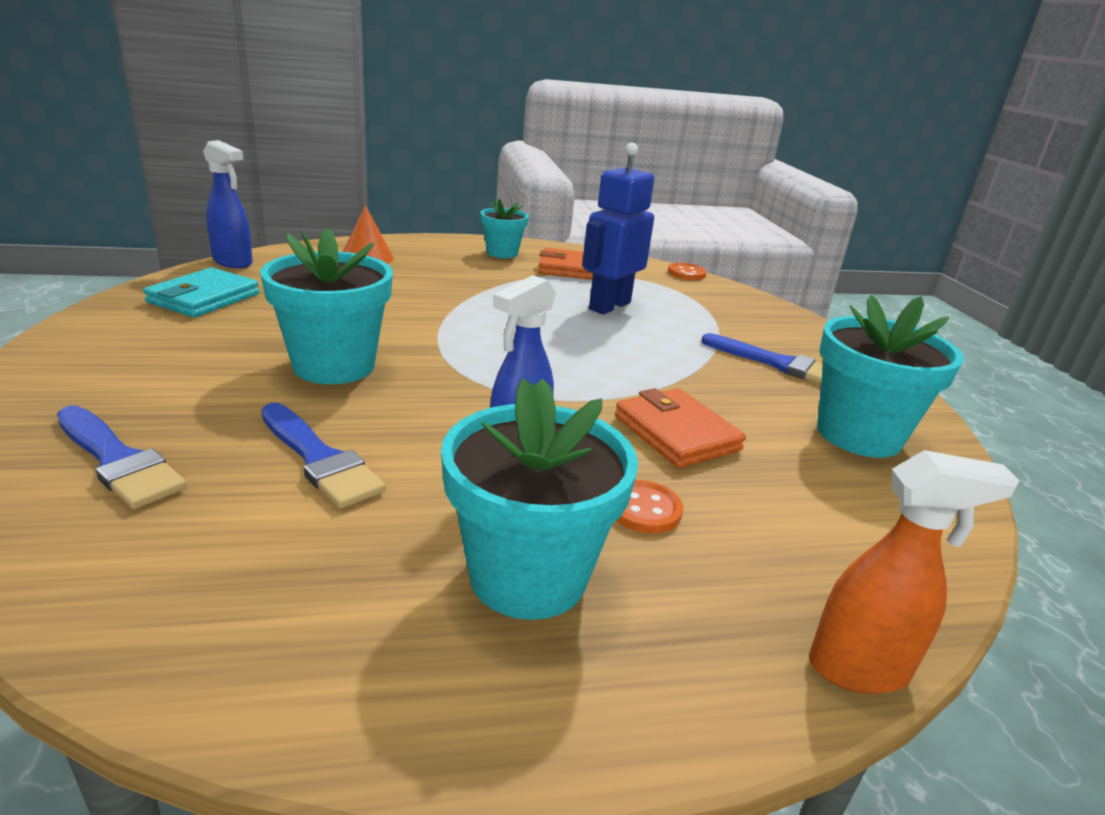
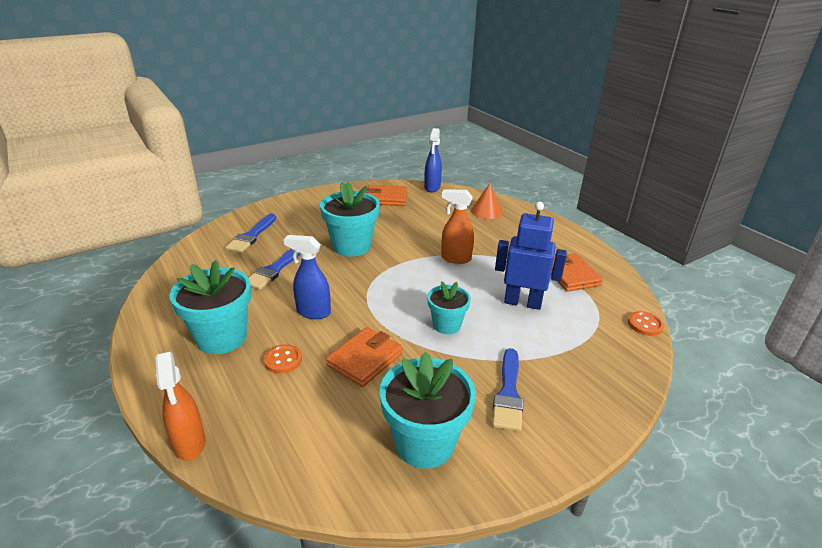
camera: 70 degrees right, 5 degrees up
(204, 298) = (386, 198): turquoise wallet -> orange wallet
(470, 308) = (455, 258): none -> orange spray bottle
(502, 253) = (559, 244): turquoise flower pot -> turquoise flower pot (446, 325)

